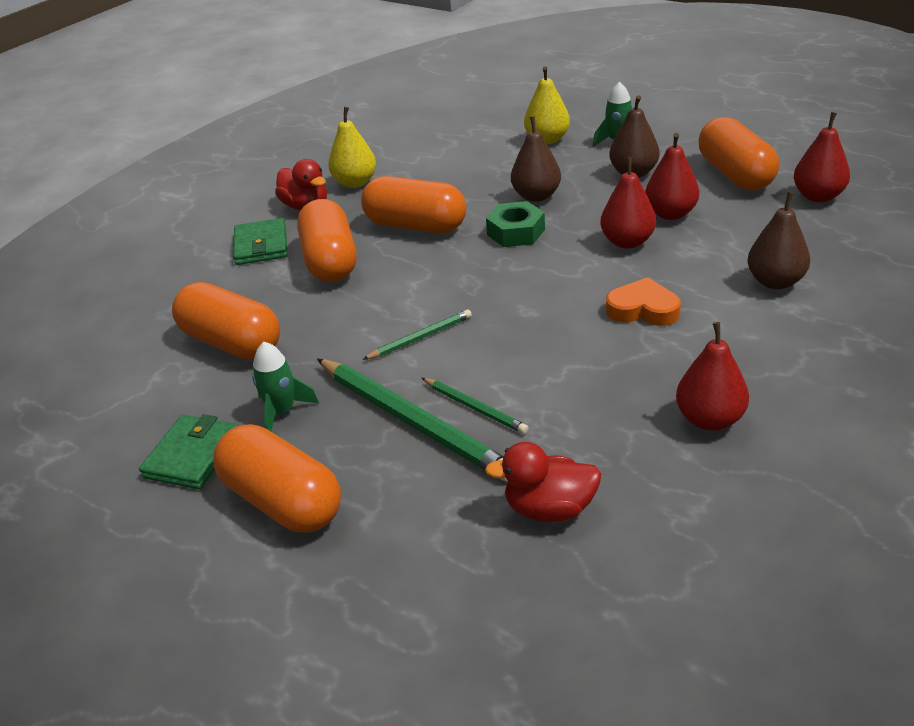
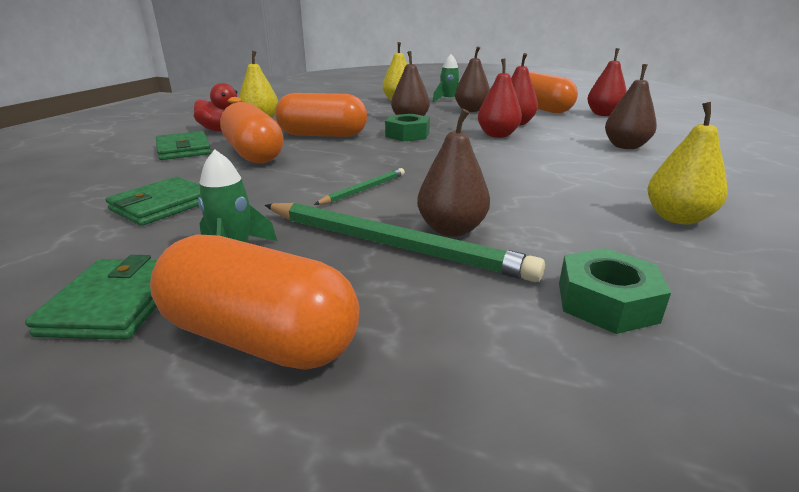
camera: 20 degrees left, 10 degrees down
(232, 342) = (162, 205): orange capsule -> green wallet
(474, 408) = (451, 229): green pencil -> brown pear
(549, 509) = (606, 302): red duck -> green nut
(643, 309) = (545, 163): orange heart -> none
(710, 419) = (677, 218): red pear -> yellow pear

